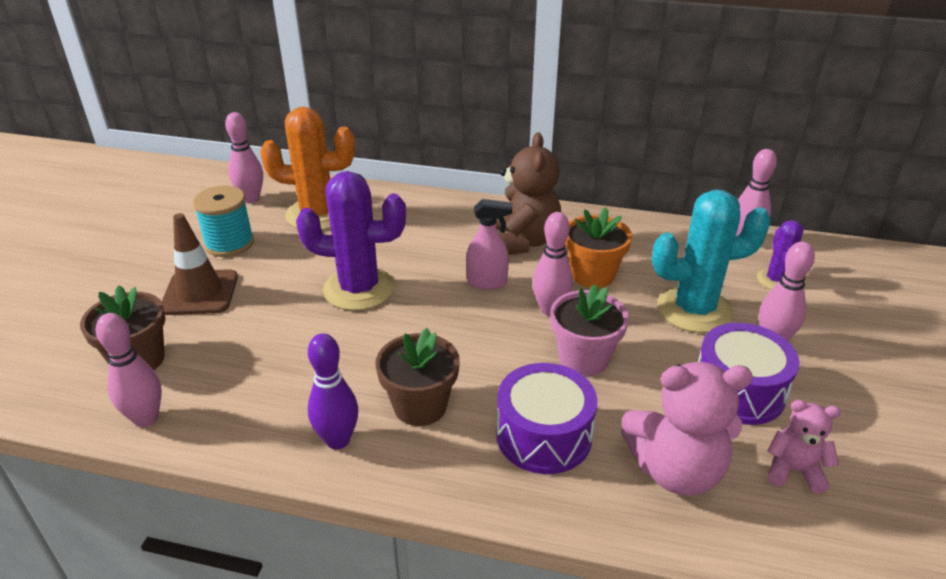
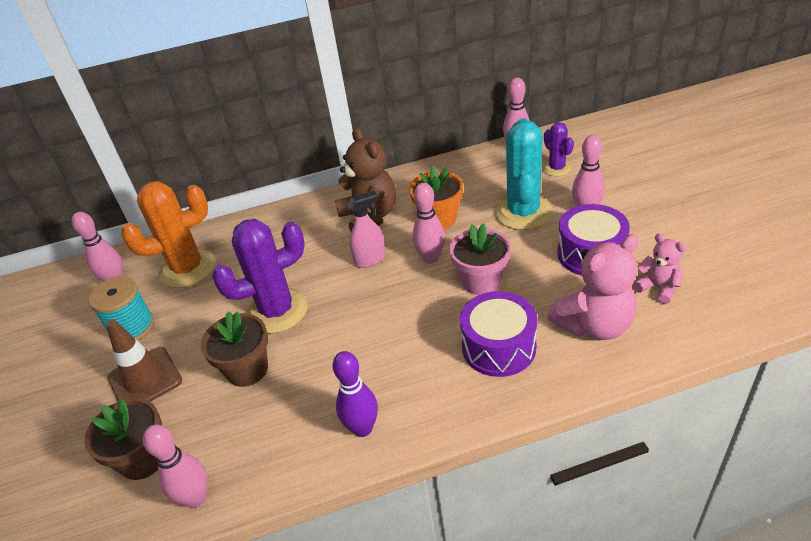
camera: 25 degrees left, 5 degrees up
(420, 406) = (400, 372): brown flower pot -> brown flower pot (247, 369)
(694, 310) = (523, 212): turquoise cactus -> turquoise cactus turned 45 degrees counterclockwise
(794, 470) = (658, 288): pink teddy bear -> pink teddy bear turned 60 degrees clockwise

